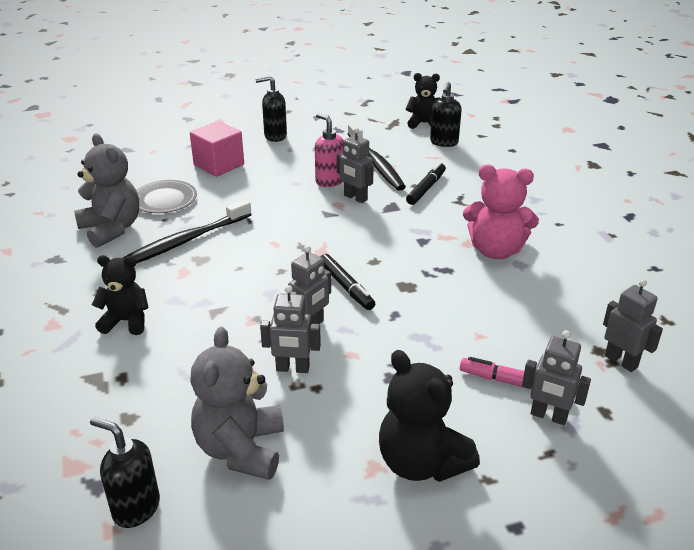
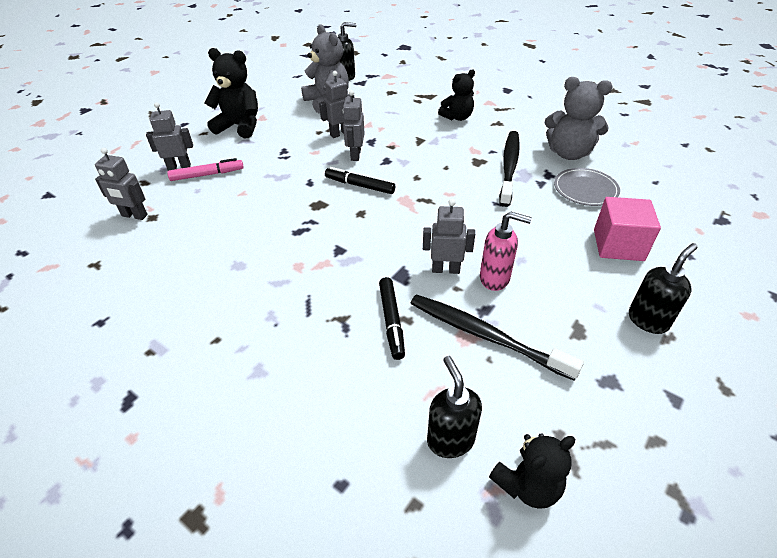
camera: 145 degrees right, 10 degrees up
(495, 250) = (267, 269): pink teddy bear -> none

